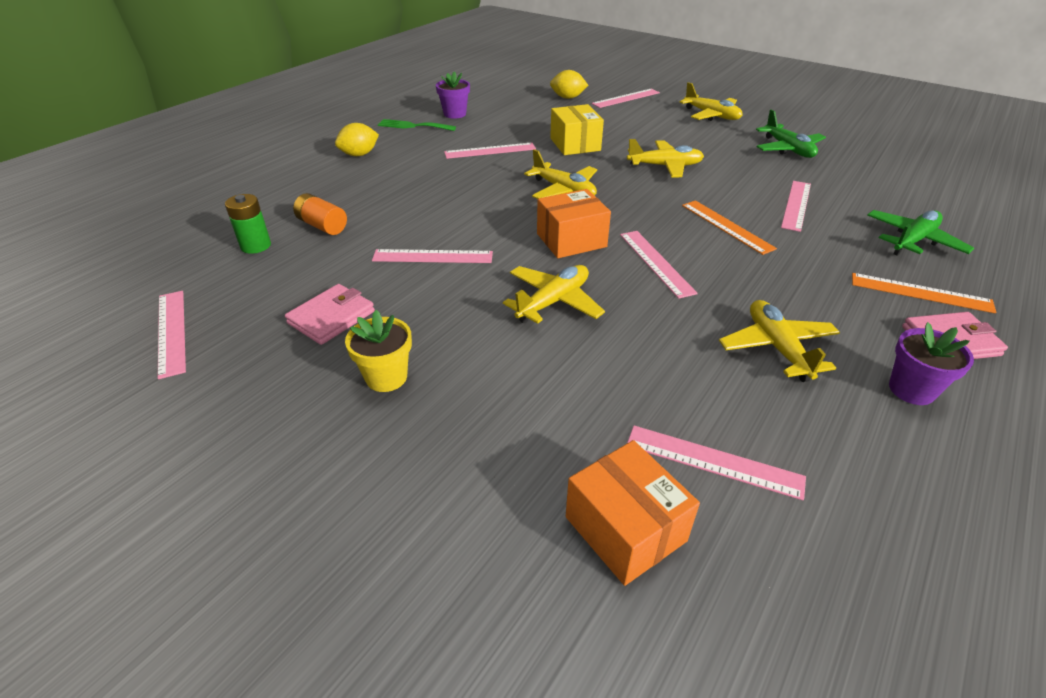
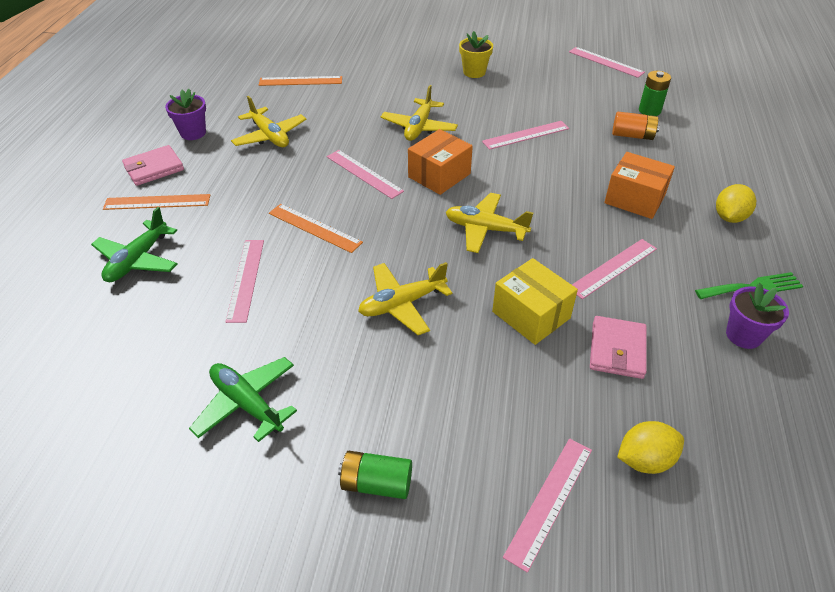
camera: 155 degrees right, 5 degrees up
(331, 317) = (537, 87): pink wallet -> pink wallet (617, 350)
(625, 529) = (332, 56): orange box -> orange box (634, 199)
(712, 115) = (376, 483): yellow plane -> green battery
(713, 461) = (300, 81): pink ruler -> orange ruler

